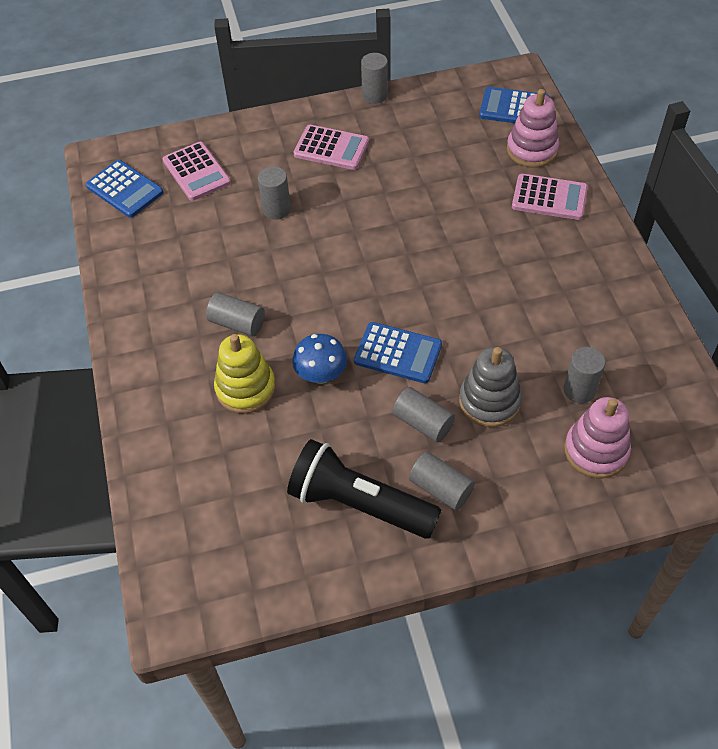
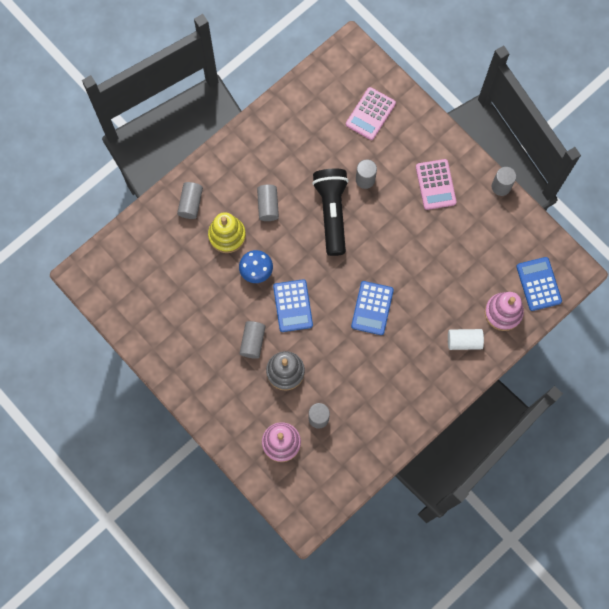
camera: 60 degrees right, 20 degrees up
(124, 189) = (333, 80): blue calculator -> blue calculator (372, 308)
(359, 503) = (186, 332): black flashlight -> black flashlight (332, 213)
(441, 488) = (216, 370): grey cylinder -> grey cylinder (191, 203)
(549, 198) = (464, 341): pink calculator -> white cylinder

